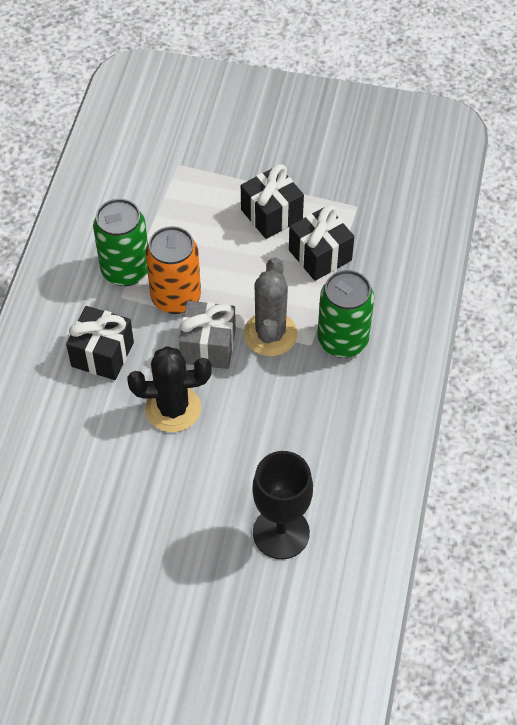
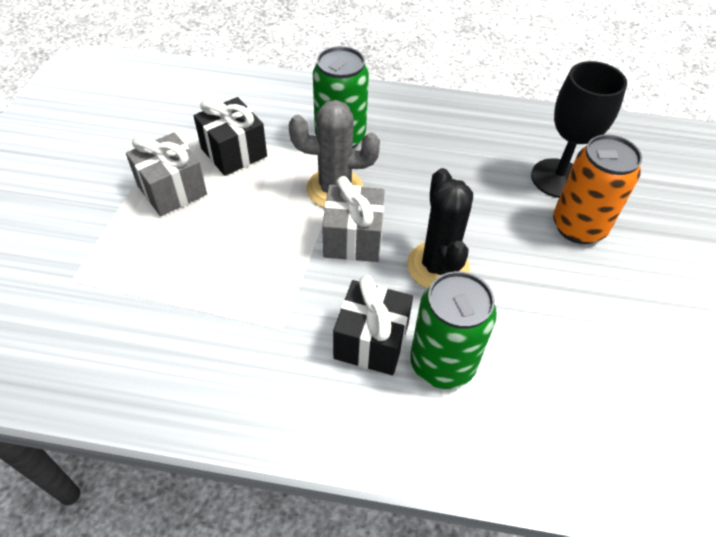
camera: 95 degrees left, 5 degrees down
(125, 270) = (241, 326): green can -> green can (442, 364)
(176, 297) = (285, 271): orange can -> orange can (578, 227)
(271, 214) = (172, 190): black gift -> grey gift

